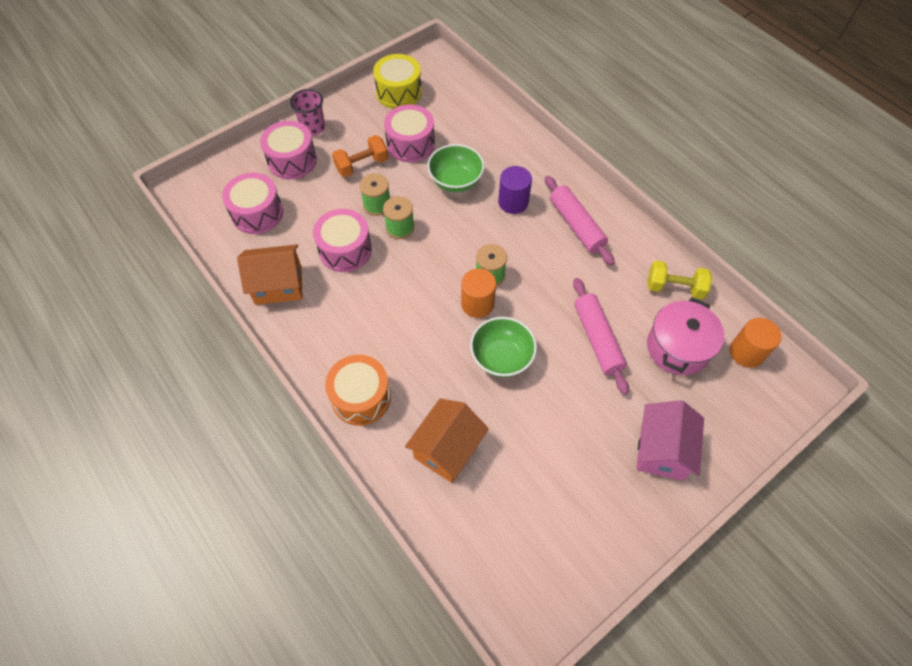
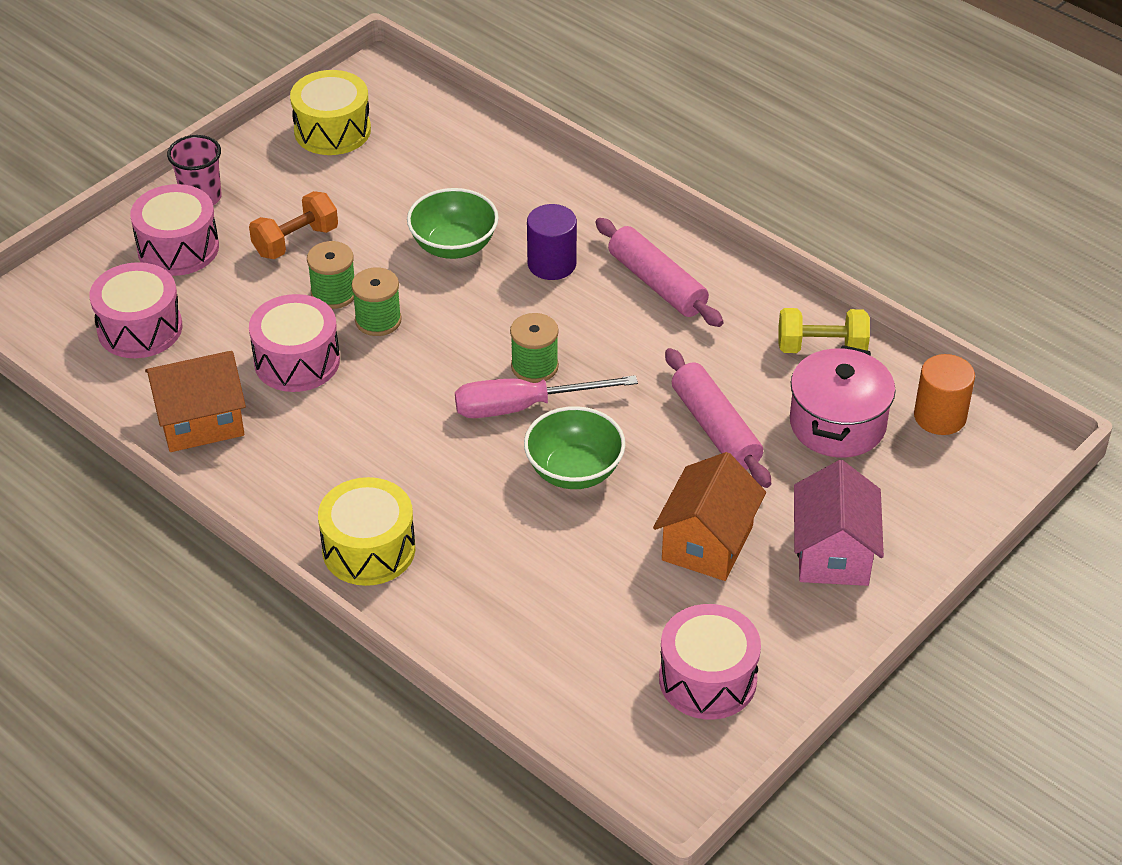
camera: 10 degrees left, 15 degrees down
(361, 397) = (369, 549): orange drum -> yellow drum
(410, 144) = (369, 202): pink drum -> pink drum (707, 679)
(447, 449) = (515, 595): orange house -> orange house (707, 543)
(477, 304) = (523, 407): orange cylinder -> pink screwdriver

